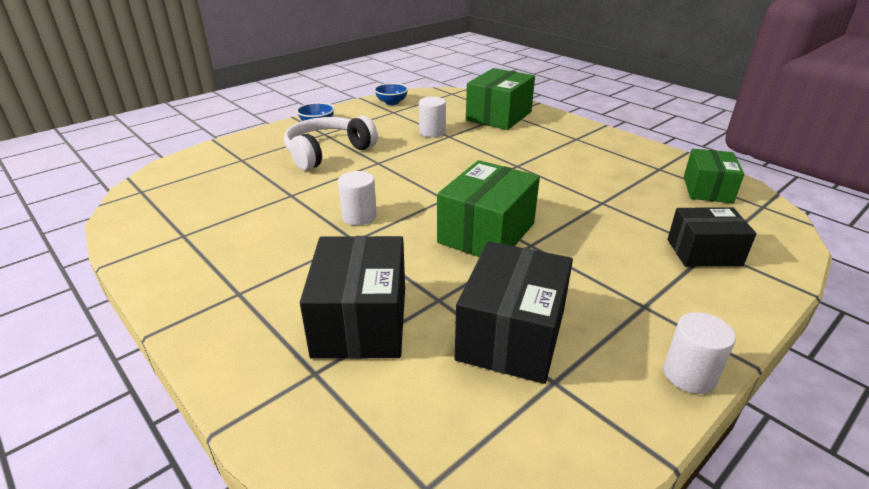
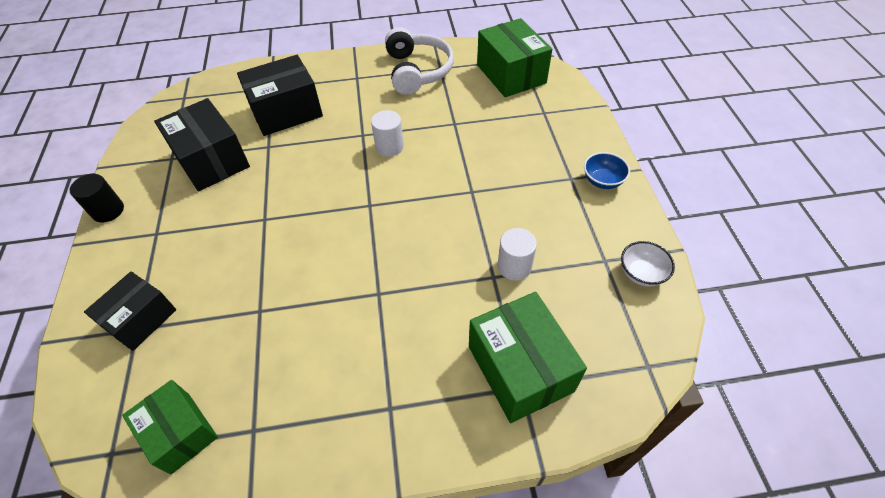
camera: 125 degrees right, 20 degrees up
(327, 152) = (520, 166): white headphones -> white headphones (417, 71)
(361, 321) = (286, 111): black box -> black box turned 60 degrees counterclockwise
(391, 102) = (641, 273): blue bowl -> white bowl
(486, 233) = (302, 203): green box -> green box (511, 74)
(689, 375) = (108, 211): white cylinder -> black cylinder

